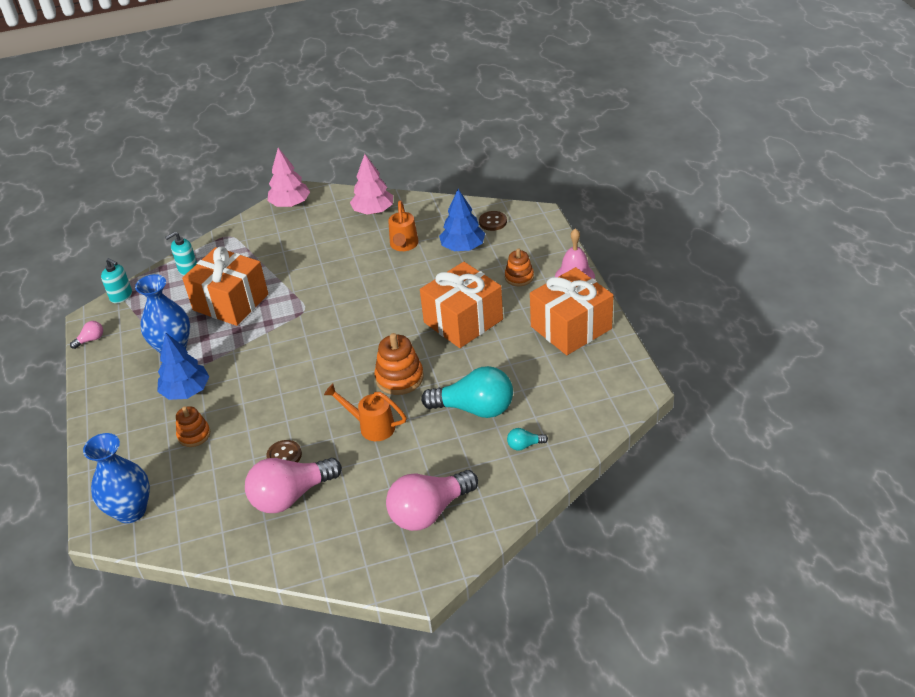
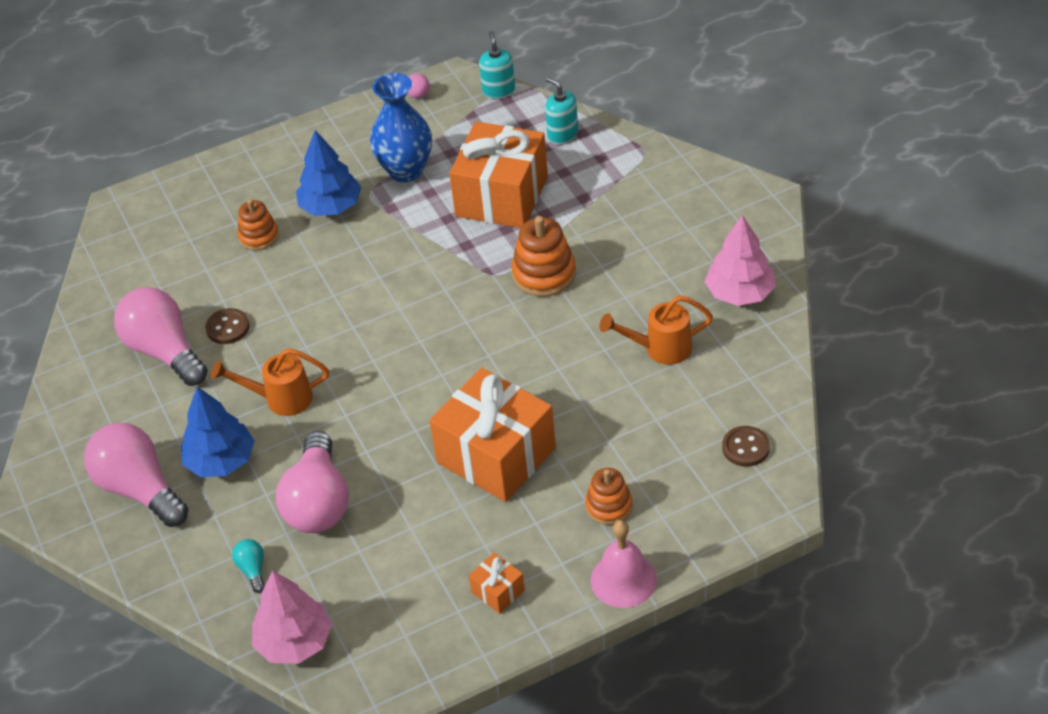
camera: 80 degrees right, 5 degrees up
(121, 296) = (498, 90): turquoise soap dispenser -> turquoise soap dispenser turned 150 degrees clockwise
(131, 511) = (143, 221): blue vase -> none
(290, 204) = (734, 194): pink tree -> pink tree (294, 642)
(371, 426) = (280, 399): orange watering can -> orange watering can turned 105 degrees counterclockwise
(399, 378) = (371, 408): orange stacking toy -> orange stacking toy (544, 274)
(463, 247) = (670, 421): blue tree -> blue tree (221, 461)
(475, 408) = (318, 502): turquoise light bulb -> pink light bulb
(571, 327) = (498, 591): orange gift -> orange gift, size x0.42

